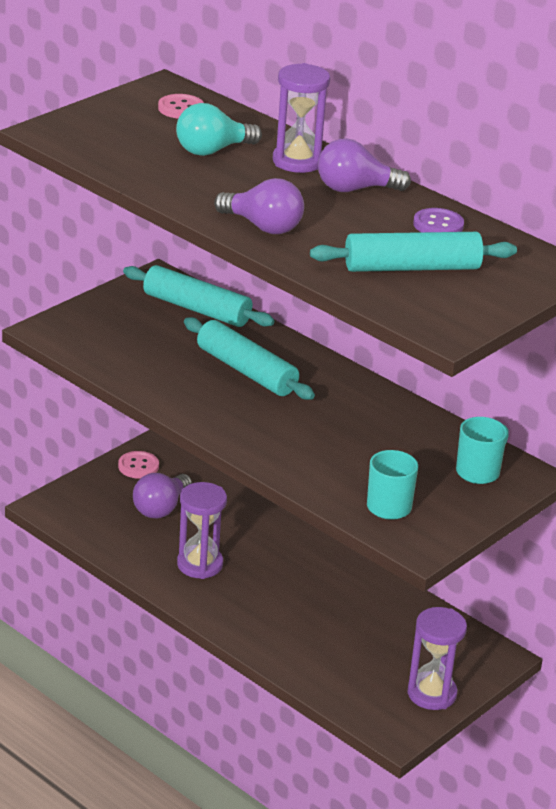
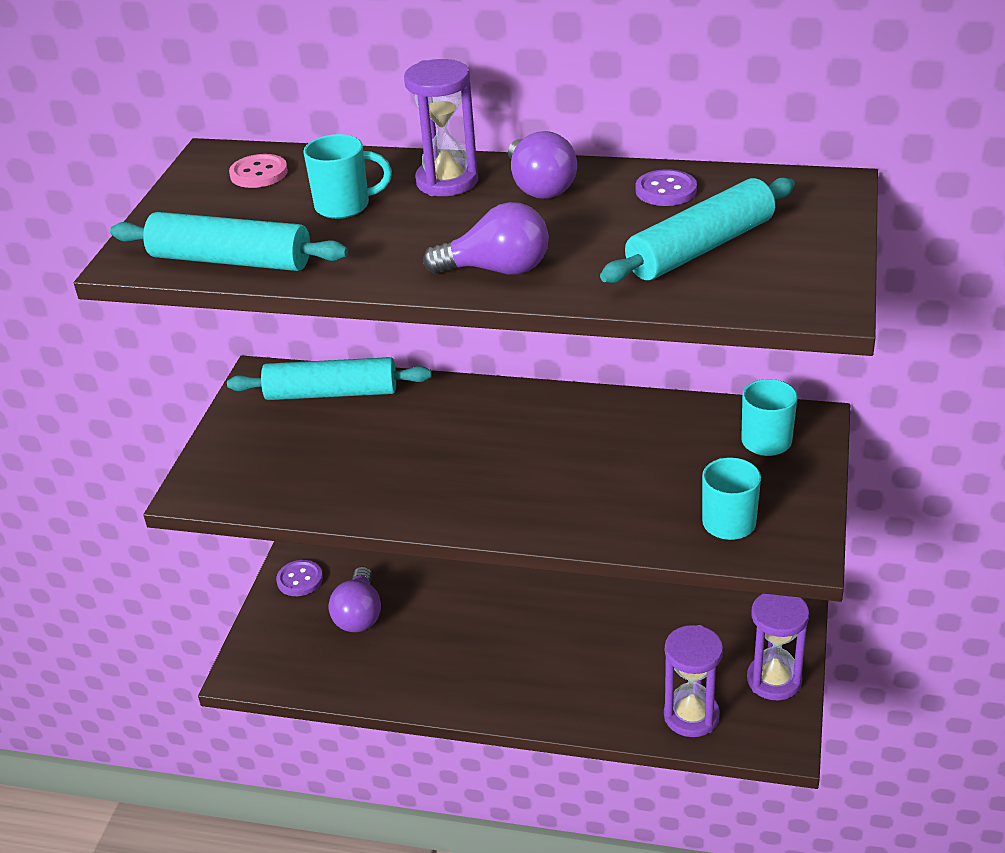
camera: 25 degrees left, 5 degrees up
(138, 466) = (300, 579): pink button -> purple button
(200, 564) = (447, 657): purple hourglass -> purple hourglass (691, 716)
(212, 150) = (345, 206): turquoise light bulb -> turquoise mug
(246, 371) = (445, 438): turquoise rolling pin -> turquoise rolling pin (230, 260)
(355, 189) = (539, 187): purple light bulb -> purple light bulb turned 75 degrees counterclockwise

